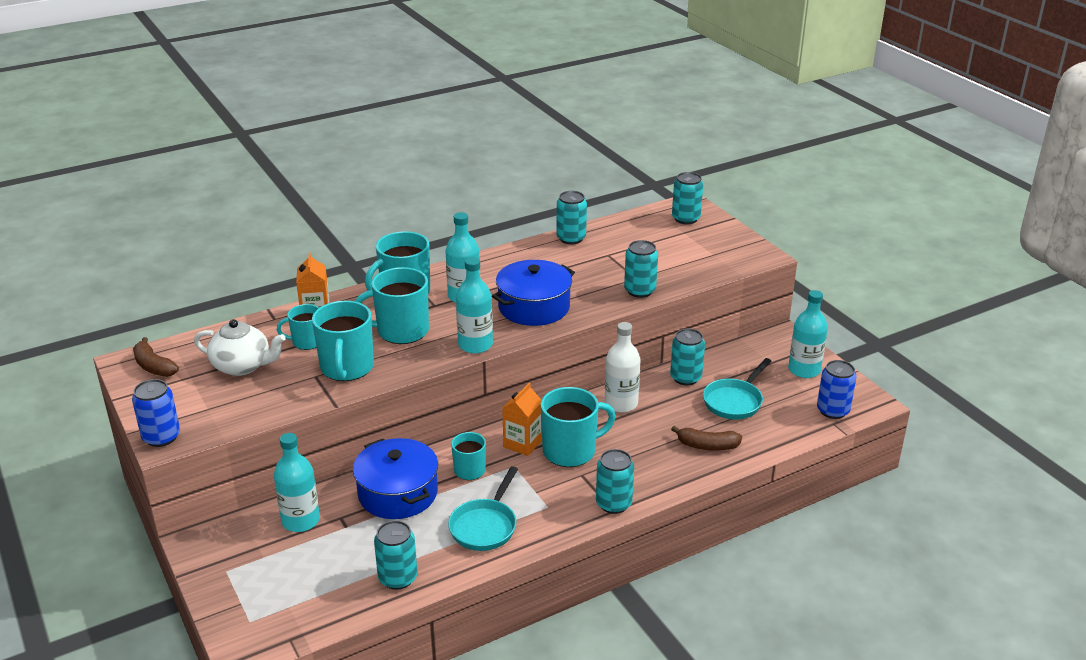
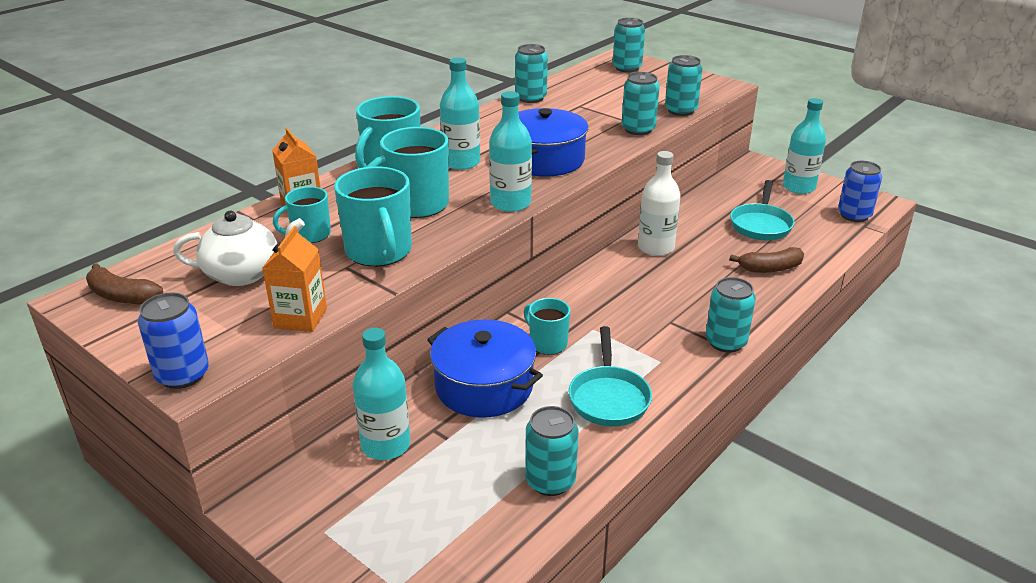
camera: 20 degrees left, 0 degrees up
(522, 443) = (585, 305): orange carton -> orange carton (300, 318)
(571, 451) = (641, 301): turquoise mug -> none
(685, 378) = (698, 213): turquoise can -> turquoise can (680, 110)

